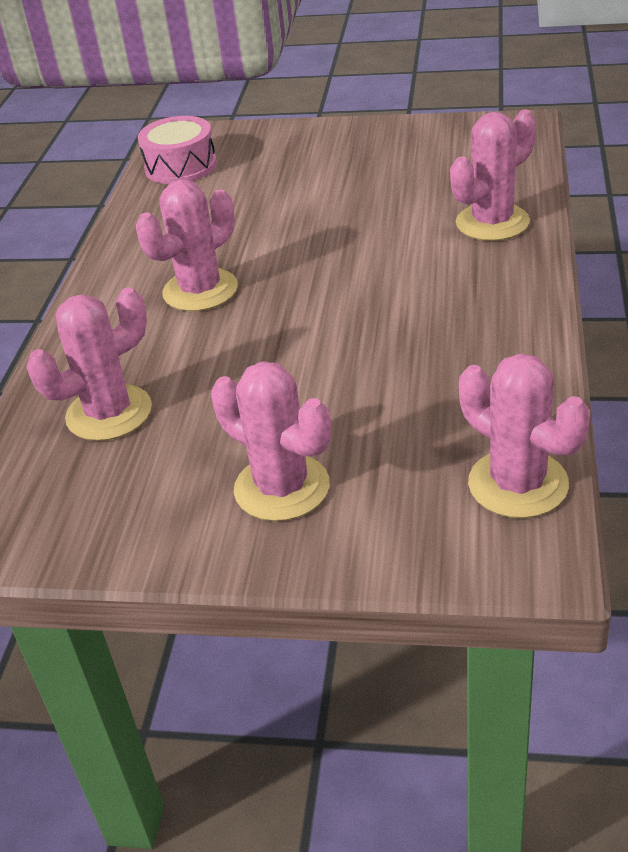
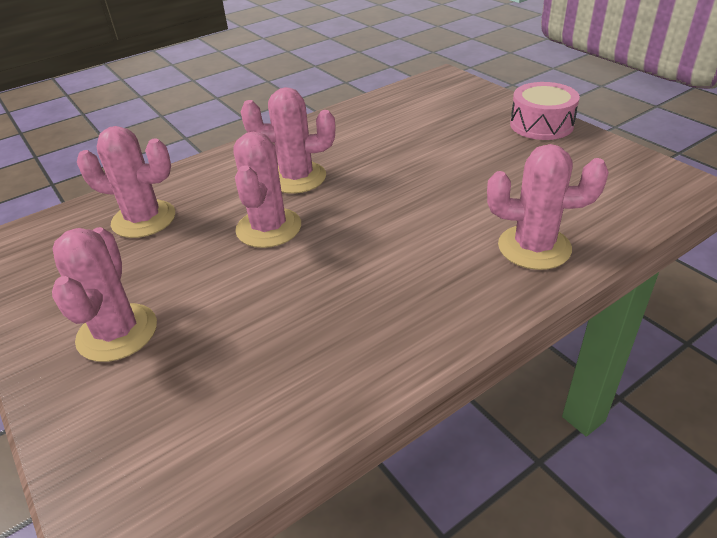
camera: 45 degrees right, 0 degrees up
(180, 166) = (415, 97): pink drum -> pink drum (541, 124)
(518, 484) = (206, 462): pink cactus -> pink cactus (269, 228)

